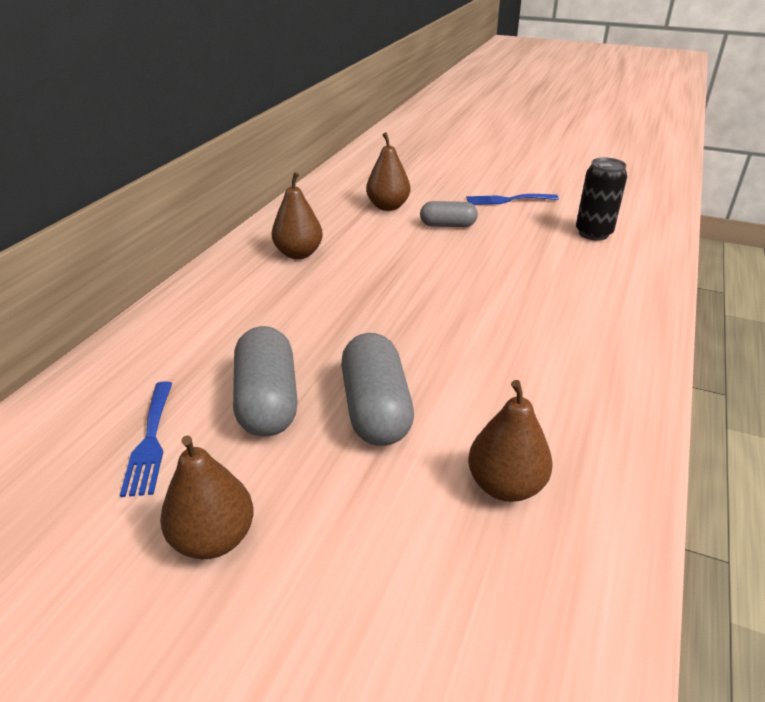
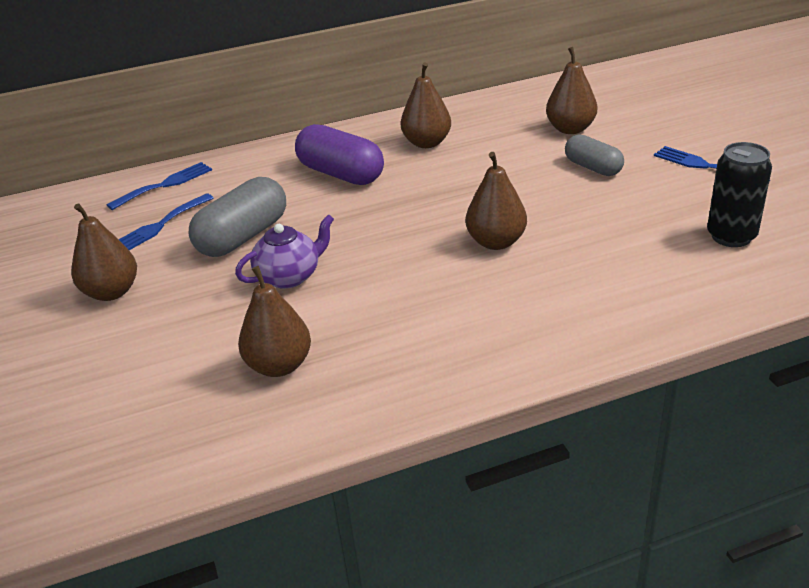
camera: 50 degrees right, 0 degrees up
(82, 399) = (165, 185): none -> blue fork
(266, 306) = (341, 174): none -> purple capsule
(375, 409) = (290, 276): grey capsule -> purple teapot
(479, 299) = (496, 242): none -> brown pear

